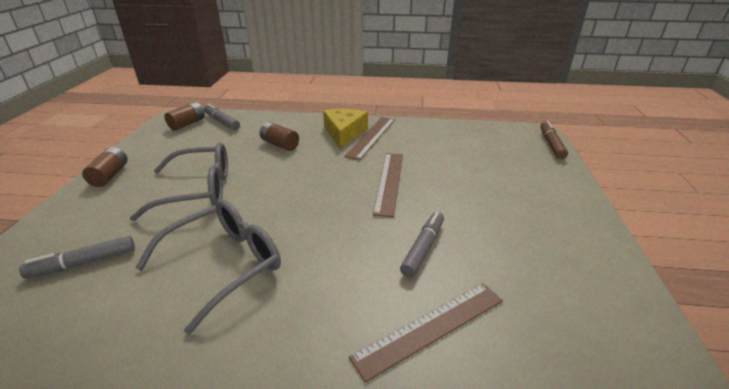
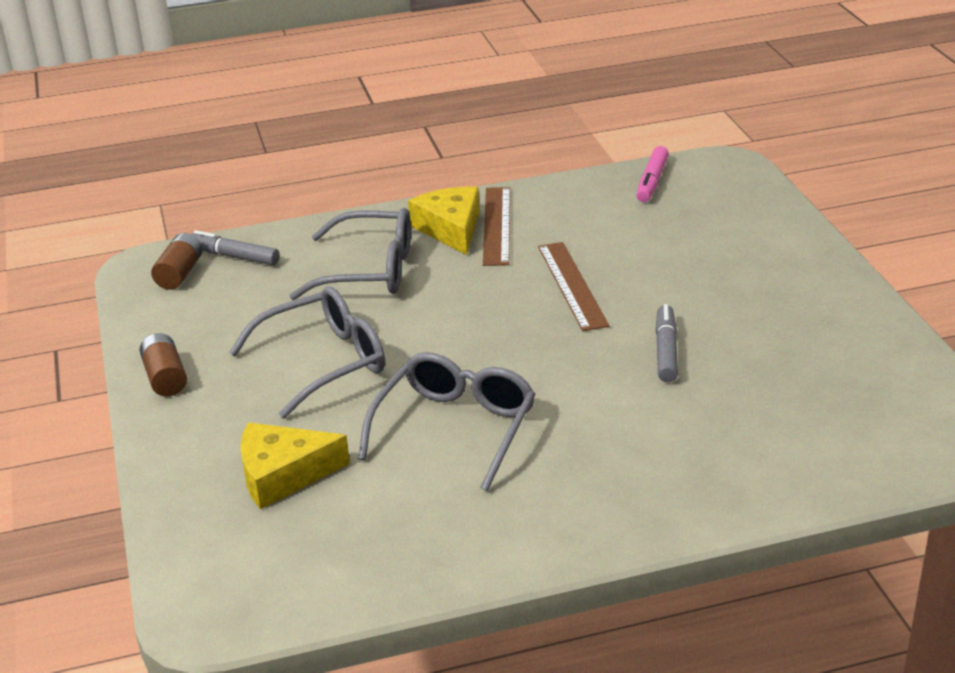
camera: 20 degrees left, 0 degrees up
(83, 263) = (283, 474): grey marker -> yellow cheese
(280, 144) = (370, 270): brown battery -> grey glasses
(430, 328) = (718, 418): brown ruler -> none
(482, 133) = (652, 181): none -> pink marker
(551, 144) = (753, 177): brown marker -> none

